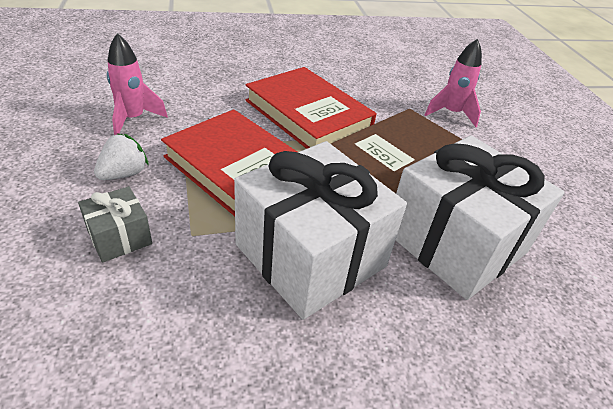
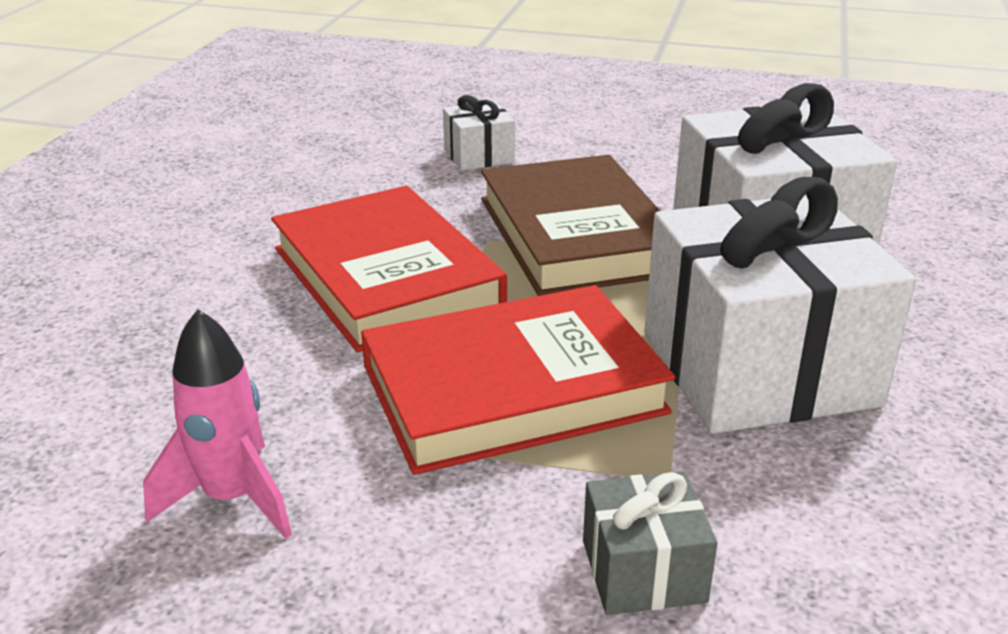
camera: 60 degrees left, 10 degrees down
(124, 174) = (441, 540): white strawberry -> none
(308, 115) = (386, 277): red book -> red book turned 75 degrees clockwise
(451, 114) = (478, 156): pink rocket -> white gift

